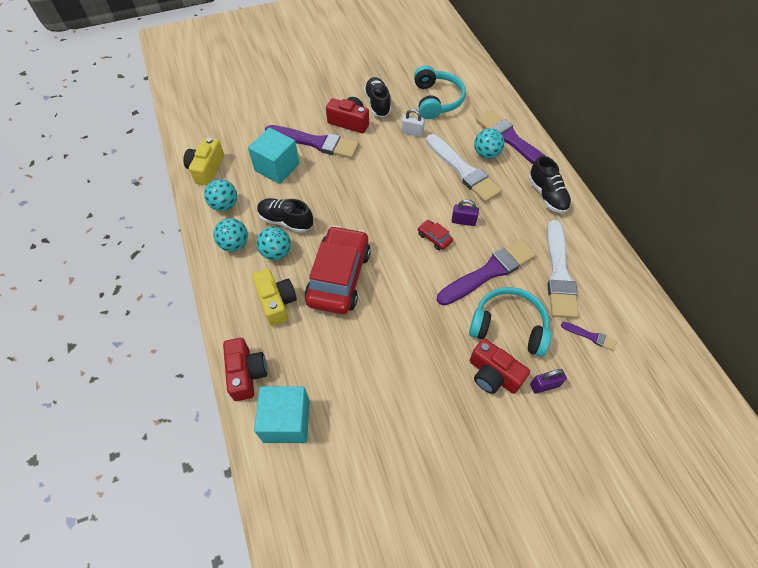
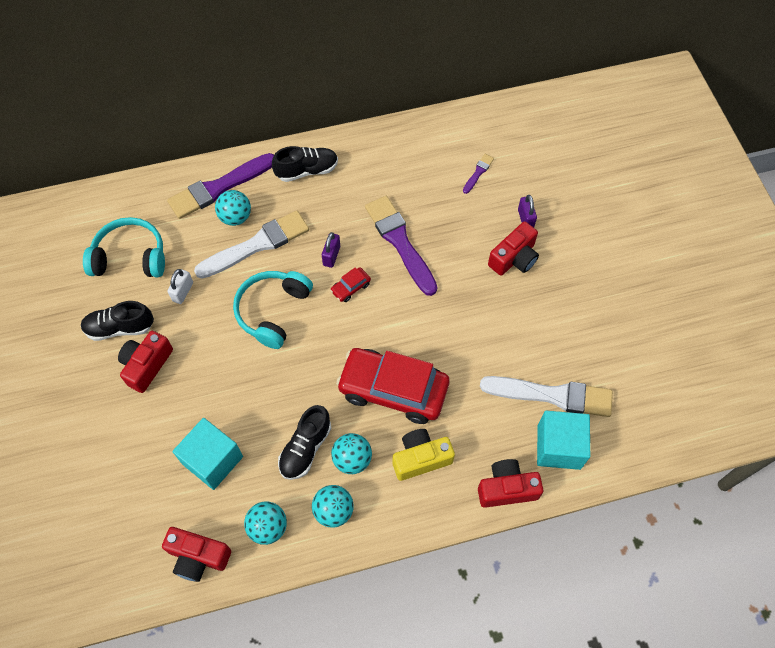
camera: 85 degrees left, 5 degrees up
(206, 169) = (198, 557): yellow camera -> red camera
(315, 142) = (176, 410): purple brush -> none
(508, 326) = (464, 236): turquoise headphones -> turquoise headphones (273, 311)
(559, 273) = (407, 182): white brush -> white brush (552, 395)

